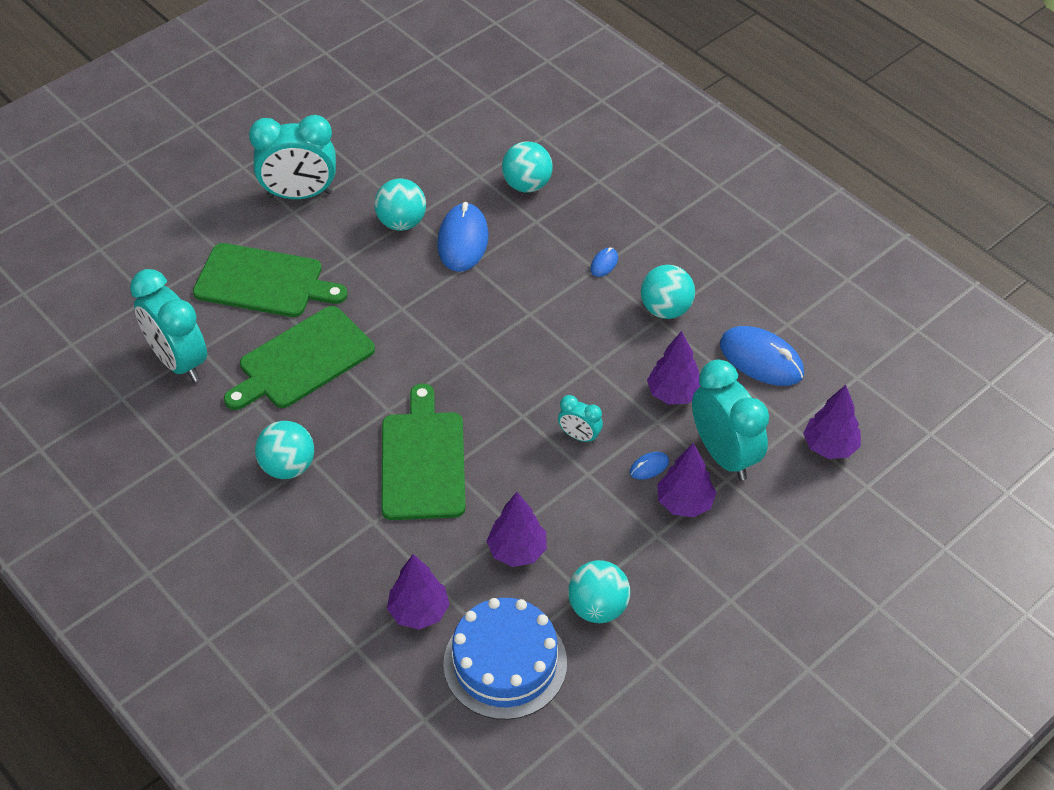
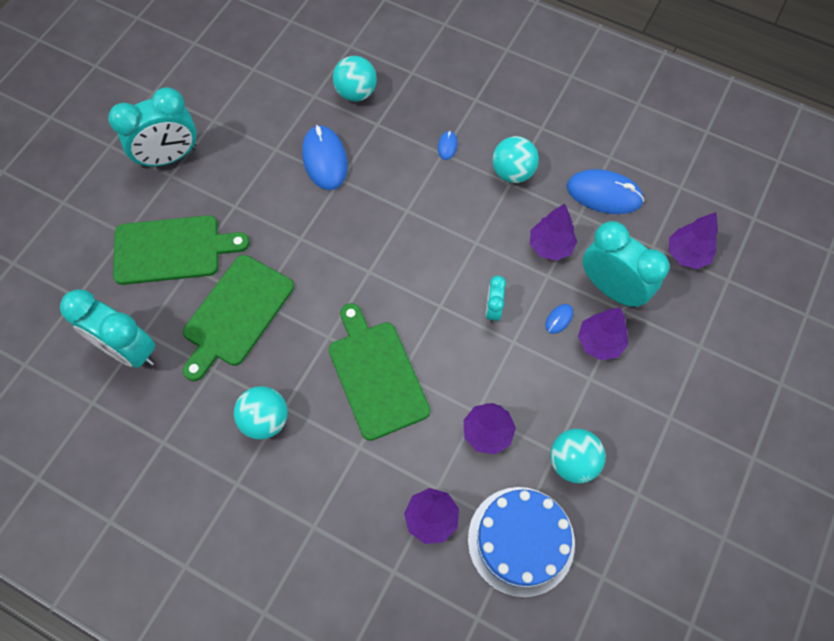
camera: 20 degrees left, 15 degrees up
(401, 222) = (267, 158): turquoise ball -> none
(579, 436) = (493, 309): turquoise clock -> turquoise clock turned 90 degrees clockwise

